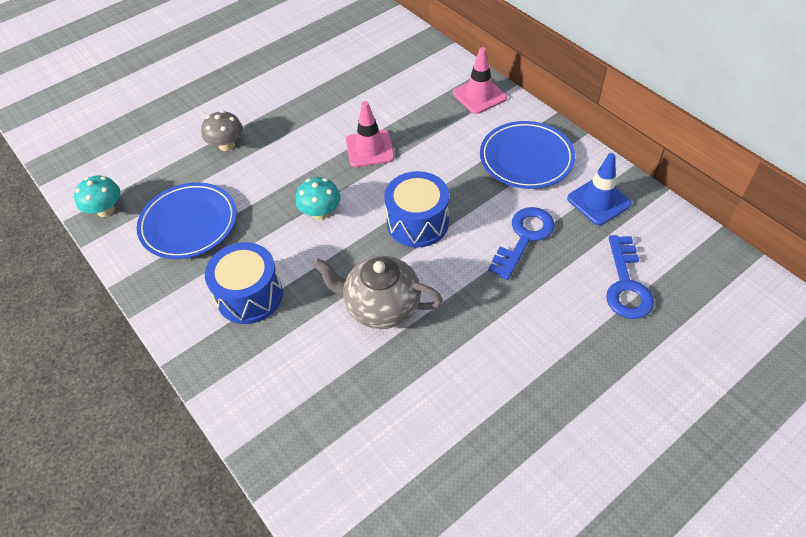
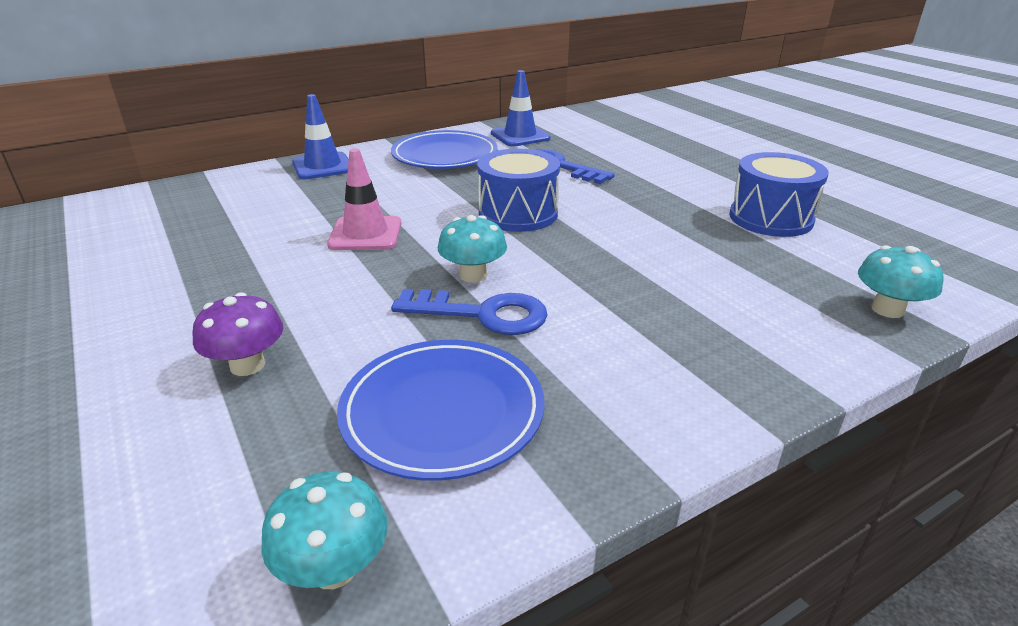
camera: 85 degrees left, 20 degrees down
(227, 145) = (247, 365): grey mushroom -> purple mushroom
(249, 295) = (626, 340): blue drum -> blue drum (770, 218)
(292, 458) = (887, 309): none -> turquoise mushroom
(381, 307) = (647, 242): grey teapot -> none
(479, 95) = (323, 166): pink traffic cone -> blue traffic cone
(626, 284) = (622, 138): blue key -> blue key (482, 314)

